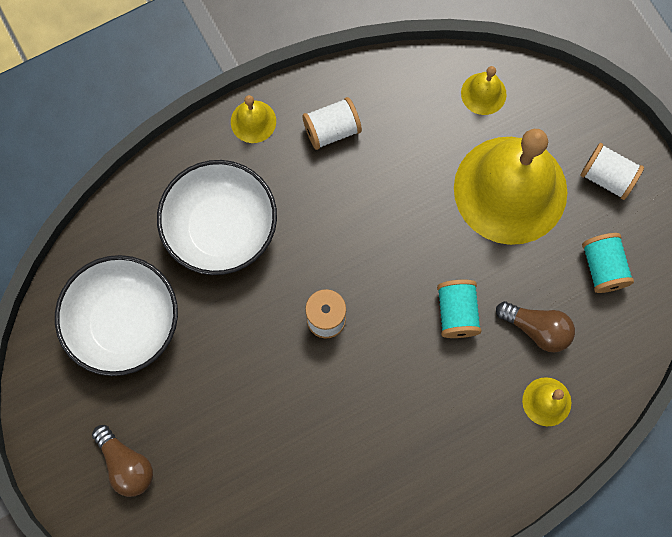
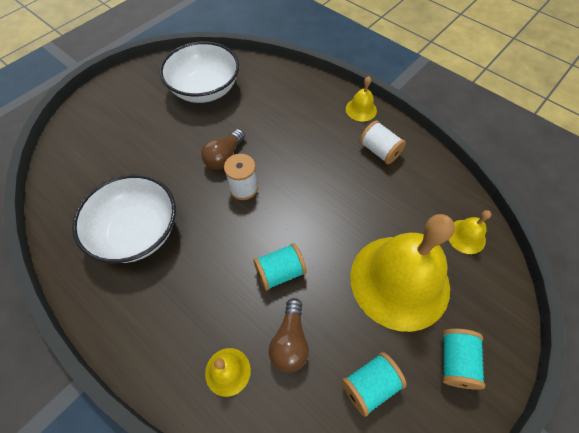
camera: 70 degrees right, 15 degrees down
(126, 464) = (117, 115): brown light bulb -> brown light bulb (224, 157)
(221, 229) = (282, 115): white bowl -> white bowl (137, 232)
(607, 177) = (455, 361): white spool -> turquoise spool

